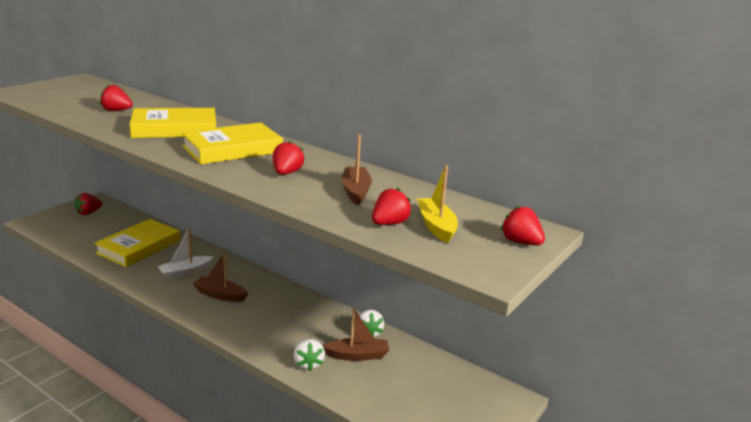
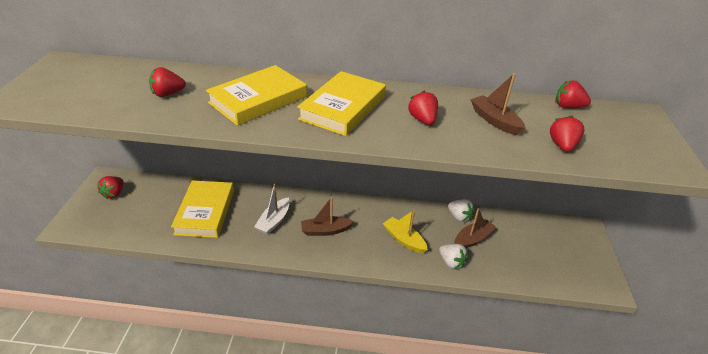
camera: 30 degrees left, 15 degrees up
(436, 226) = (589, 135): yellow boat -> yellow boat (404, 240)
(520, 242) = (649, 129): red strawberry -> red strawberry (568, 107)

